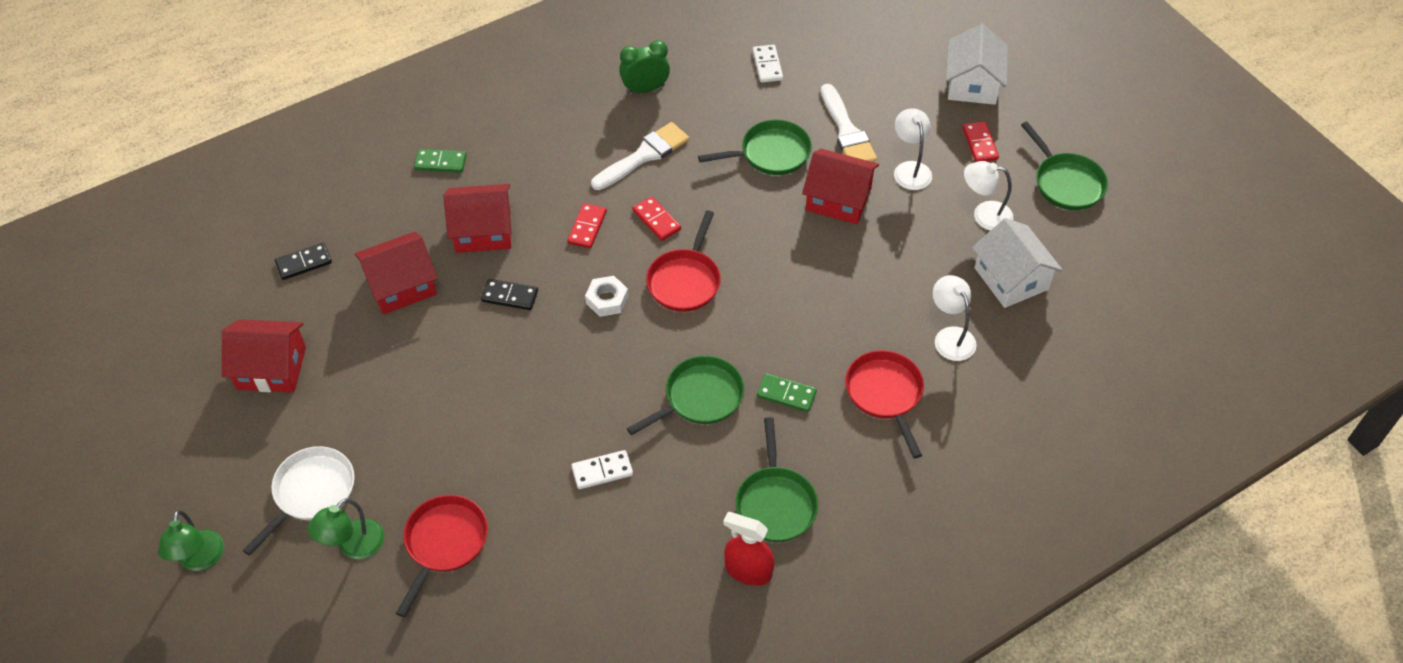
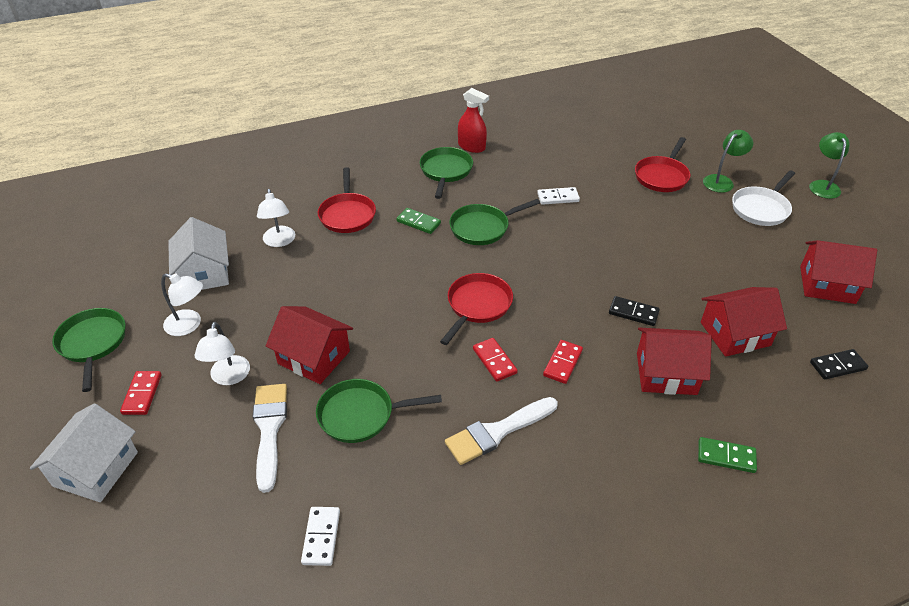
camera: 170 degrees left, 10 degrees down
(607, 300) = (547, 299): white nut -> none
(645, 89) = (483, 524): green clock -> none

